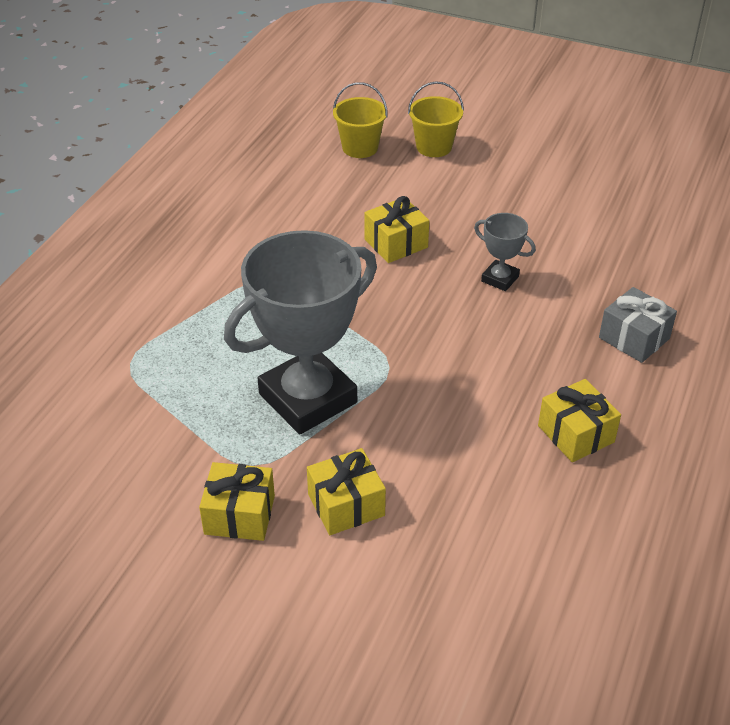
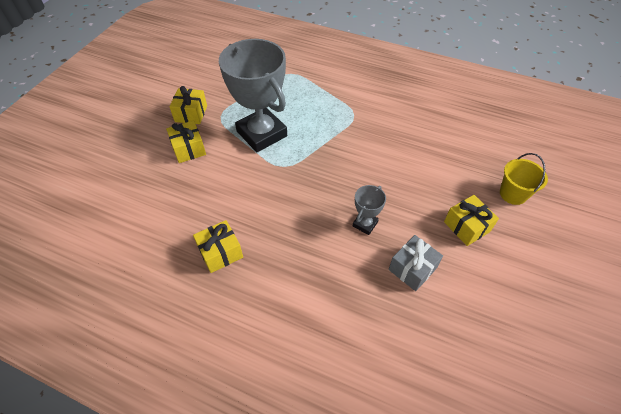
camera: 90 degrees right, 10 degrees up
(360, 148) = (498, 153): yellow bucket -> none
(396, 243) = (395, 171): yellow gift -> yellow gift (466, 227)
(634, 338) = (306, 300): grey gift -> grey gift (412, 269)

